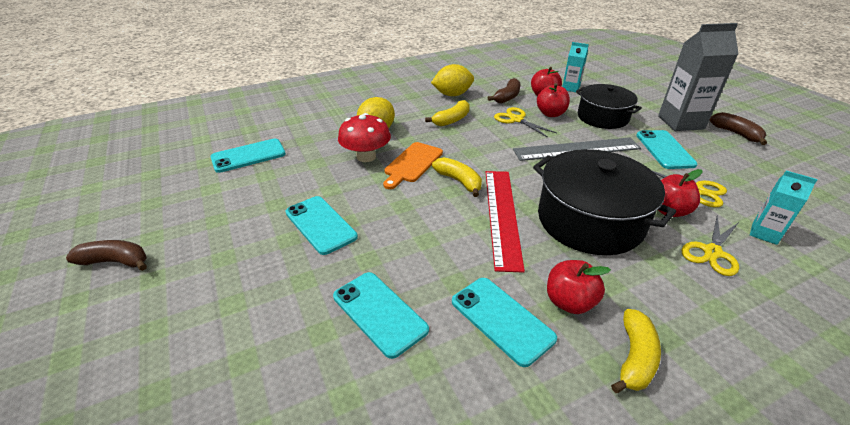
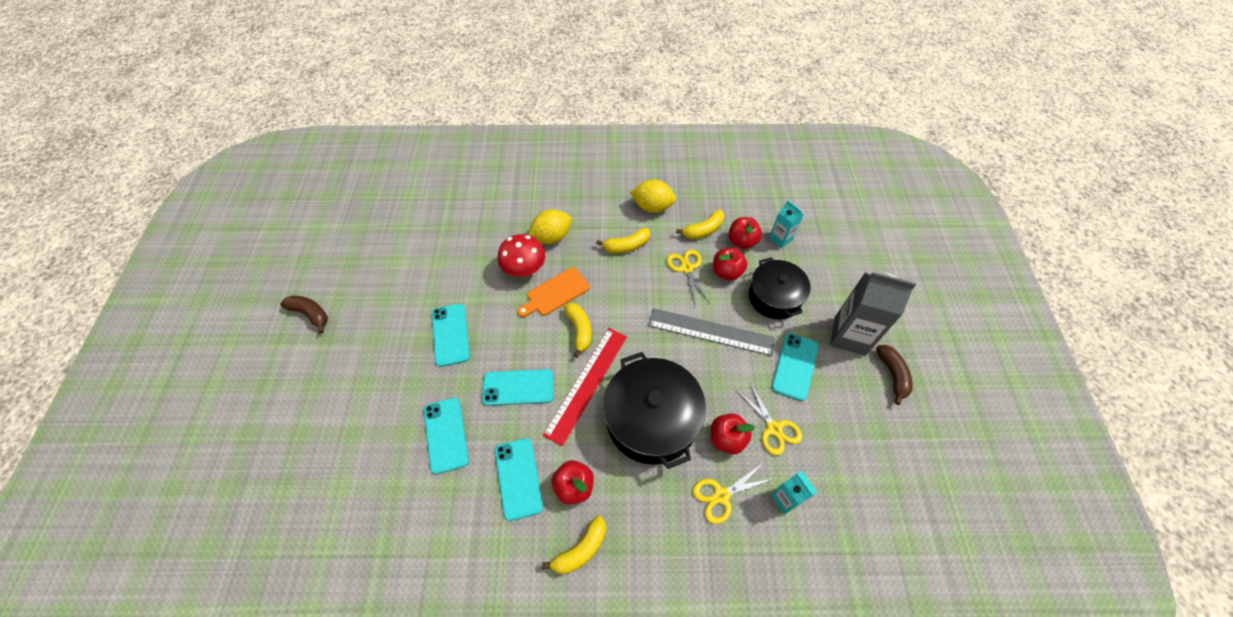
camera: 25 degrees right, 20 degrees up
(248, 156) = (436, 231): turquoise phone -> turquoise phone (518, 387)
(507, 97) = (703, 230): brown banana -> yellow banana

